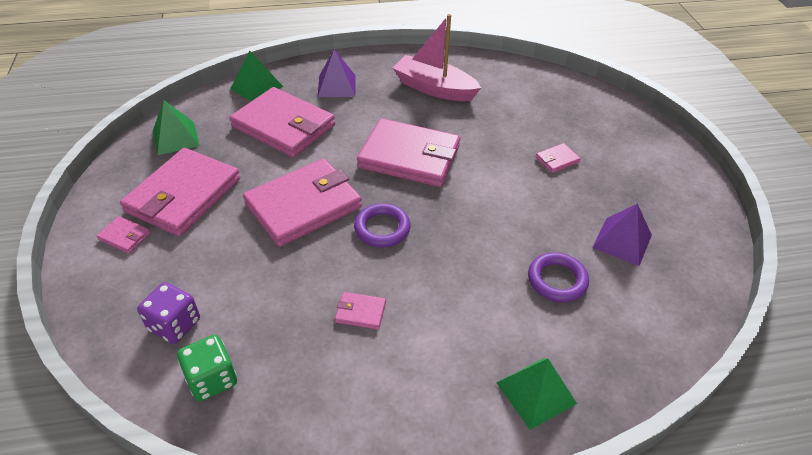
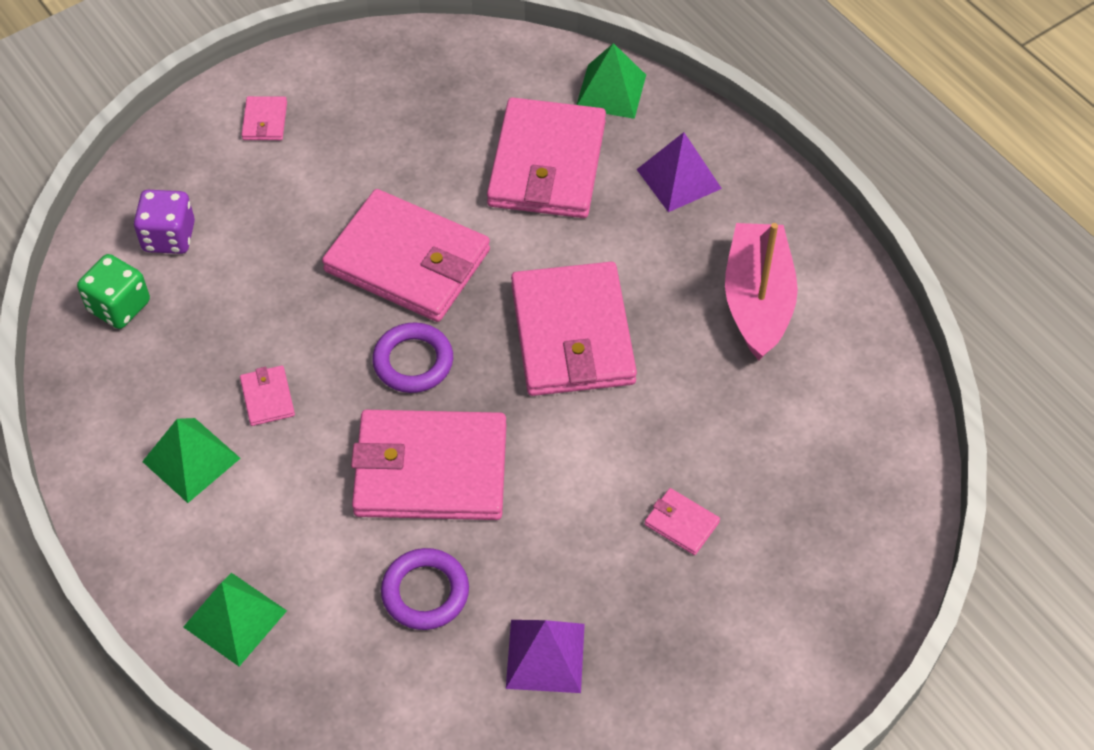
camera: 65 degrees right, 10 degrees up
(176, 138) = (452, 68): green pyramid -> green pyramid (191, 459)
(183, 195) = (357, 135): pink wallet -> pink wallet (430, 470)

